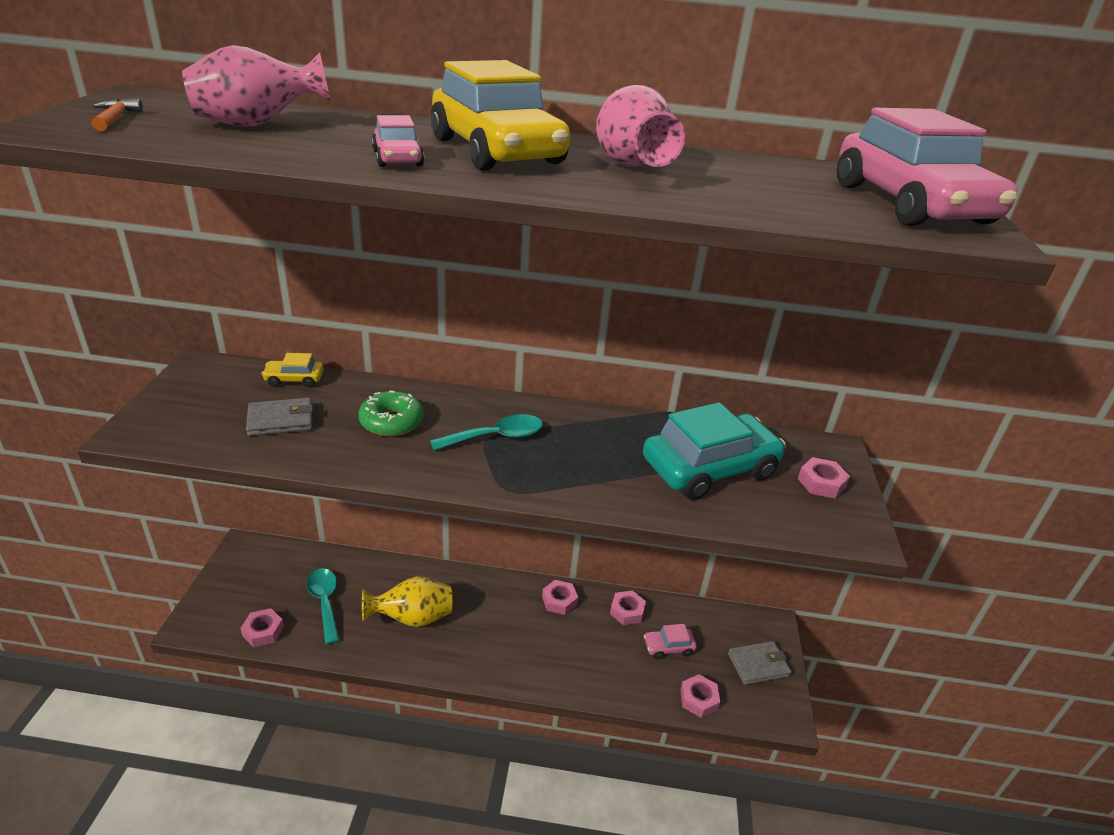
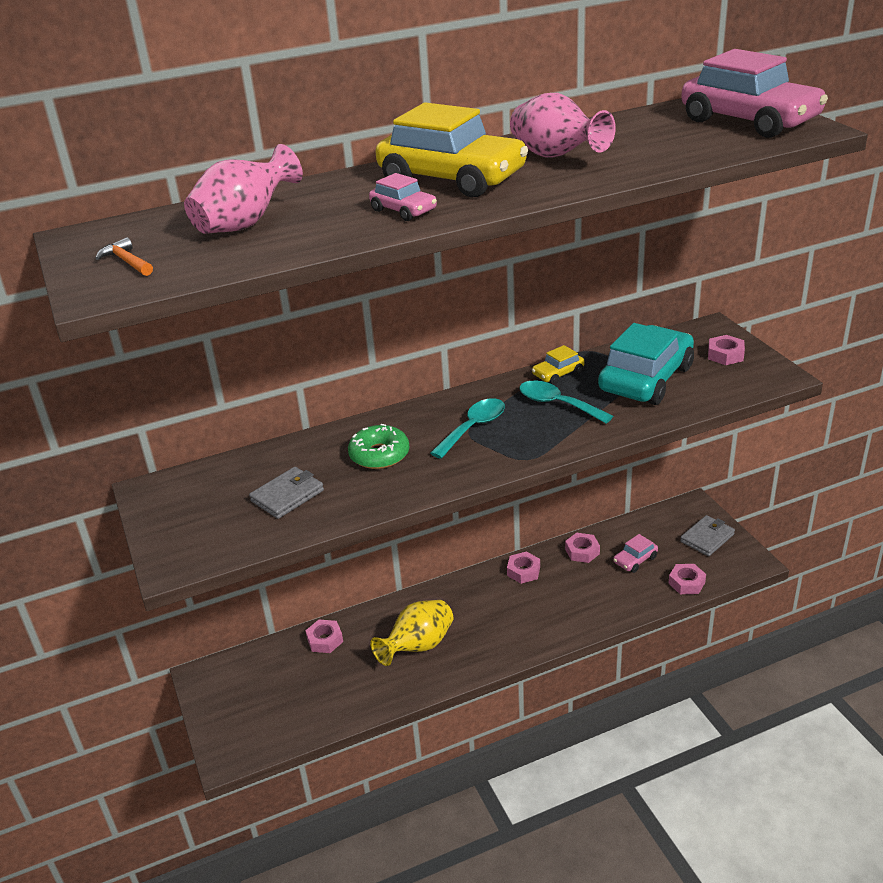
camera: 25 degrees left, 0 degrees up
(263, 631) = (299, 725): pink nut -> pink nut (325, 640)
(294, 379) = (252, 462): yellow car -> yellow car (558, 374)
(325, 602) = (329, 676): turquoise spoon -> turquoise spoon (557, 404)

